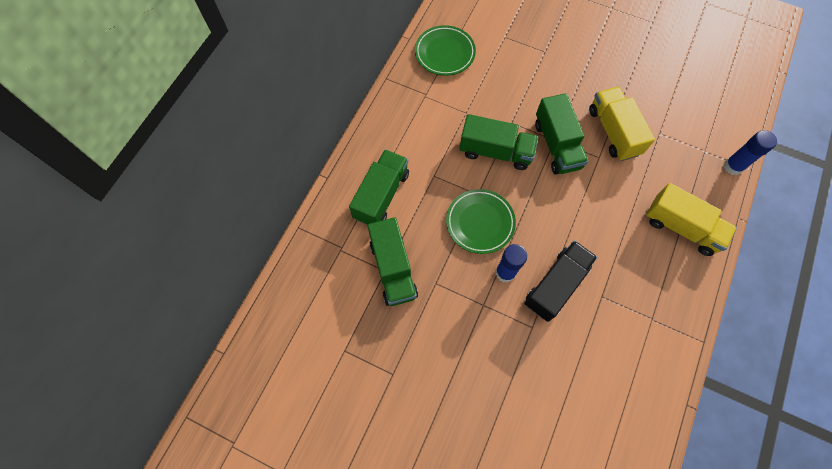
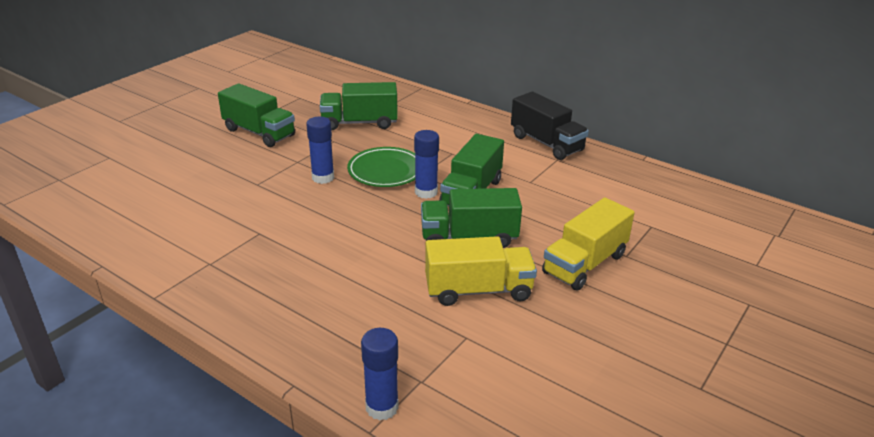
camera: 100 degrees right, 35 degrees down
(381, 195) = (438, 125): green truck -> green truck (259, 133)
(444, 53) = (620, 179): green plate -> none
(504, 184) = (426, 192): none -> blue glue stick
(556, 285) = (291, 205): black truck -> black truck (546, 143)
(681, 227) = (308, 318): yellow truck -> yellow truck (584, 264)

